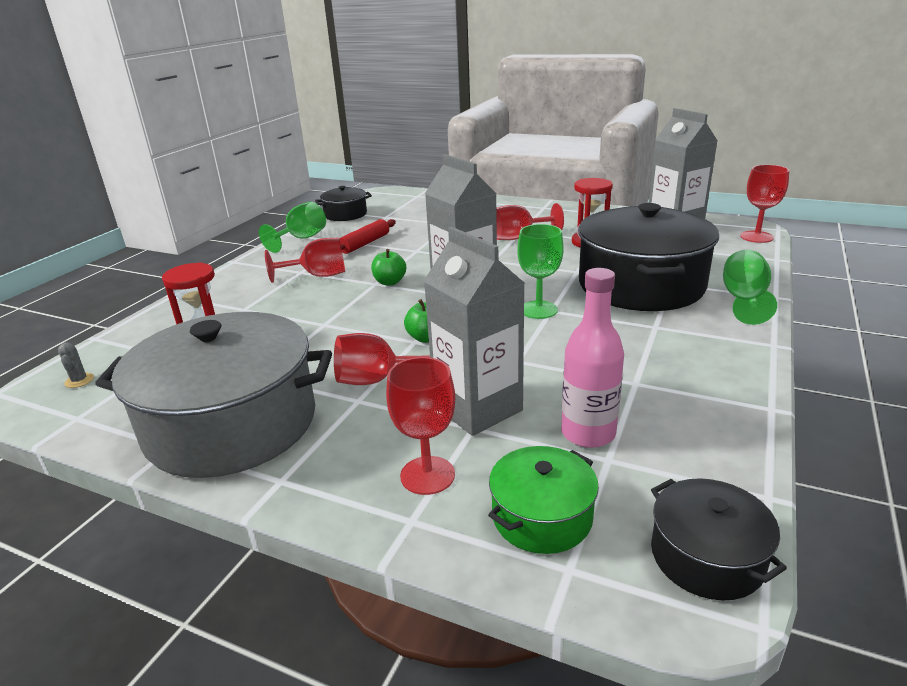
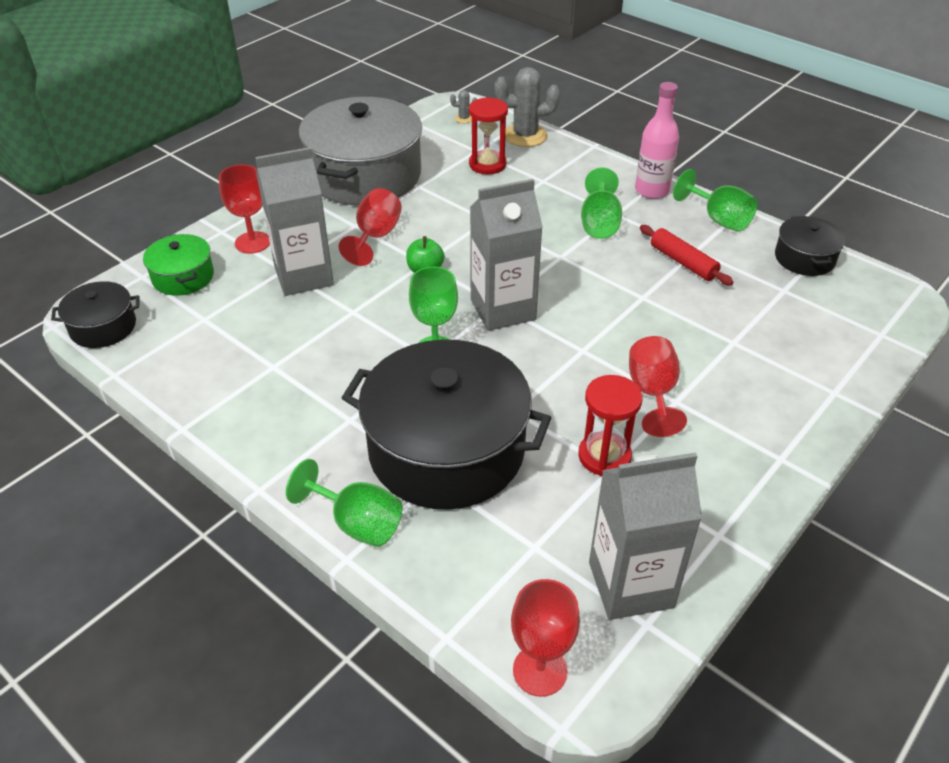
camera: 105 degrees right, 15 degrees up
(140, 333) = (525, 136): none -> grey cactus
(318, 276) = (599, 223): red goblet -> green goblet
(390, 282) = (559, 266): green apple -> none
(588, 433) = (235, 319): pink bottle -> pink bottle (652, 190)

